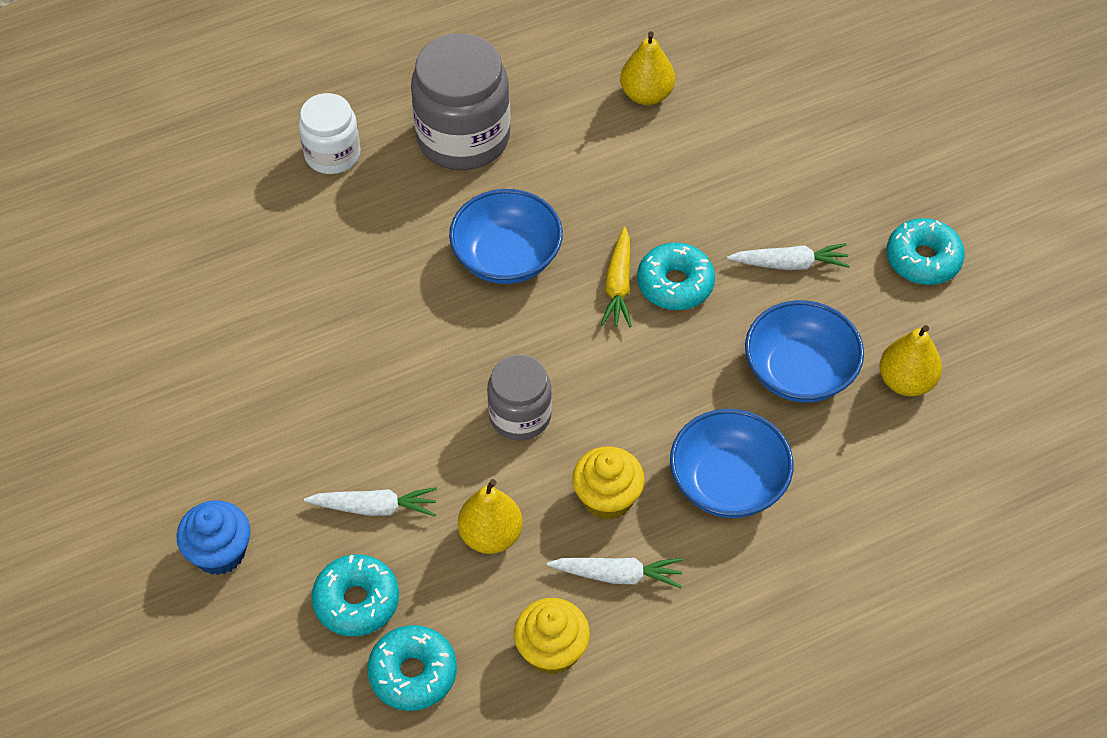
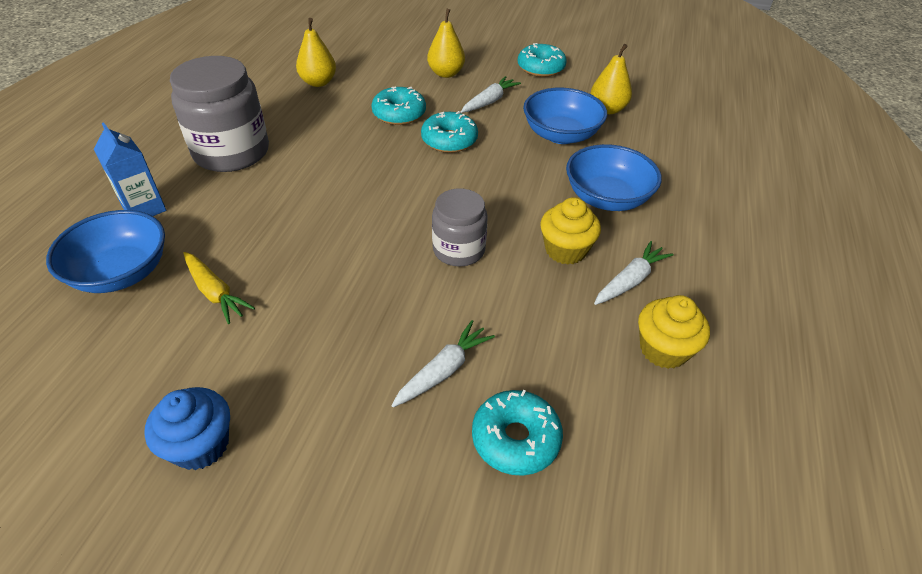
camera: 50 degrees left, 10 degrees down
(220, 552) = (368, 508): blue cupcake -> blue cupcake (201, 445)
(332, 154) = (144, 209): white jar -> blue carton
(413, 673) = (617, 446): turquoise donut -> turquoise donut (399, 114)
(491, 535) = (536, 322): yellow pear -> yellow pear (446, 73)
(507, 257) = (338, 186): blue bowl -> blue bowl (121, 272)
(618, 285) = (421, 158): yellow carrot -> yellow carrot (215, 292)

